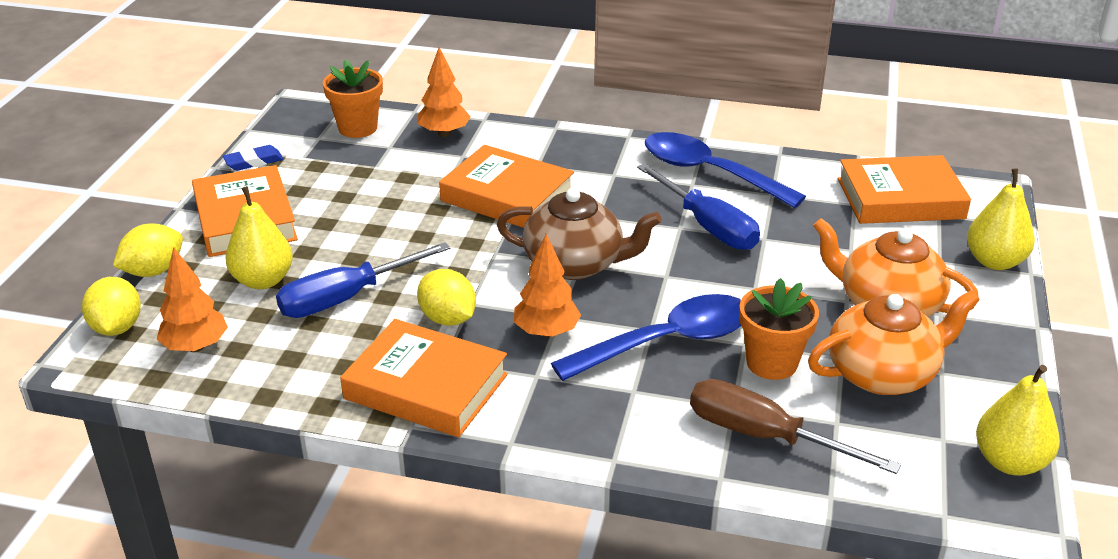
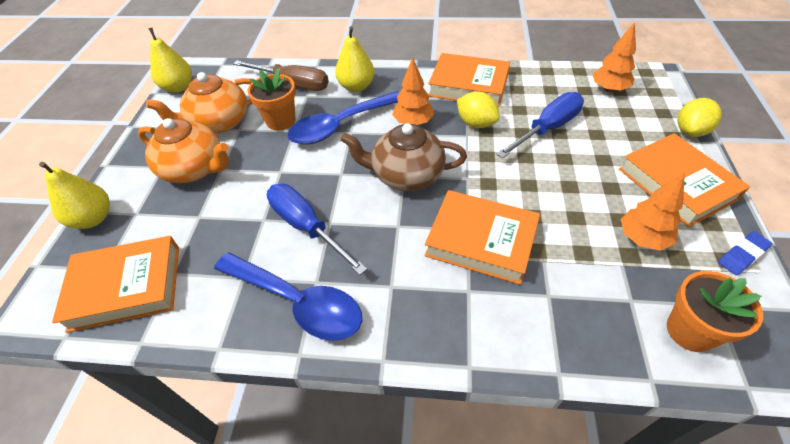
camera: 175 degrees right, 15 degrees up
(117, 327) = (665, 93): yellow lemon -> none
(263, 280) = (611, 134): yellow pear -> yellow pear (356, 87)
(444, 133) = (589, 335): orange tree -> orange tree (642, 238)

